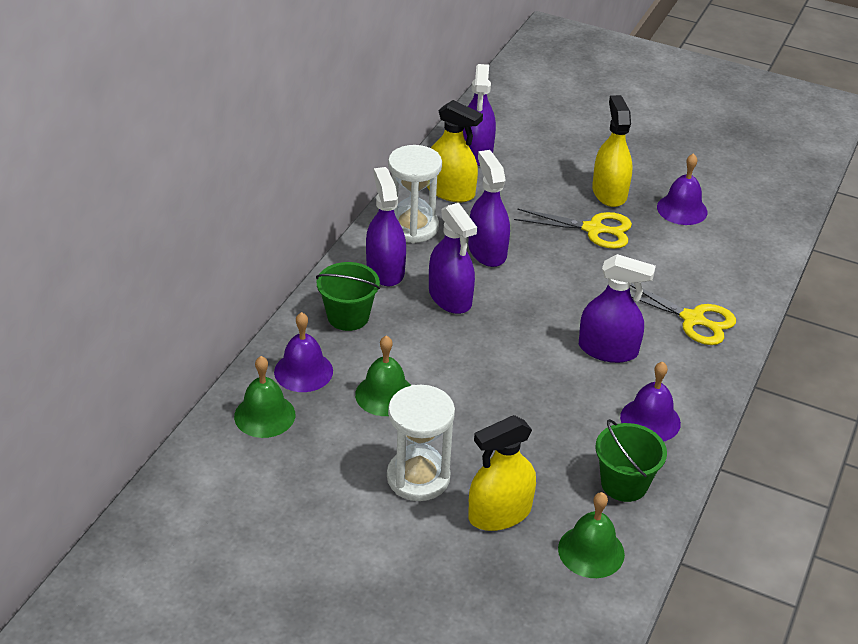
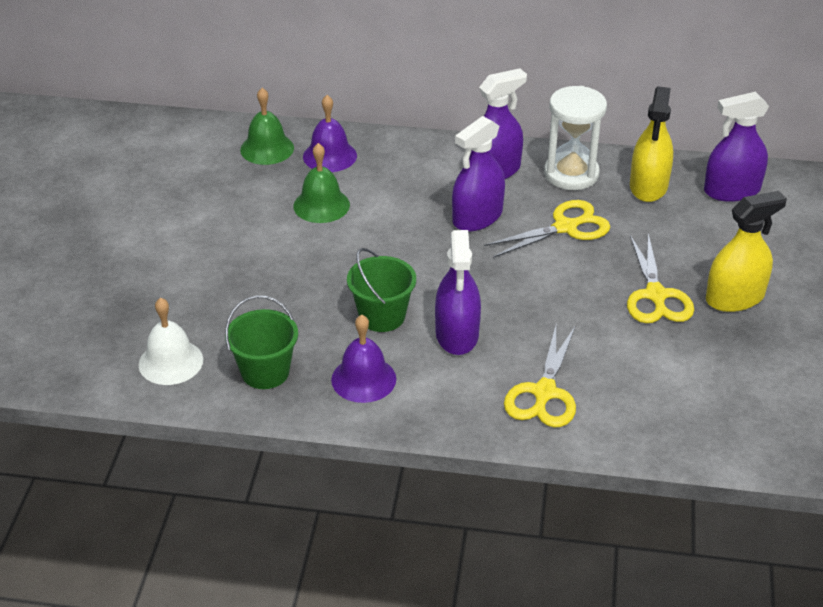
camera: 75 degrees right, 0 degrees up
(348, 316) = (414, 164): green bucket -> green bucket (382, 316)
(418, 477) = (226, 244): white hourglass -> none
(487, 251) = (565, 227): purple spray bottle -> yellow scissors
(499, 513) = (199, 298): yellow spray bottle -> none
(591, 551) = (170, 362): green bell -> white bell
(682, 209) = (747, 361): purple bell -> none

